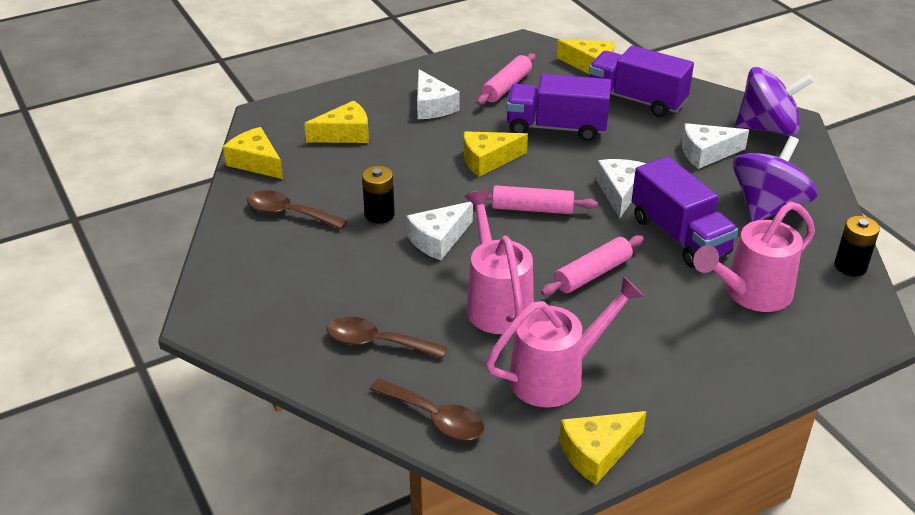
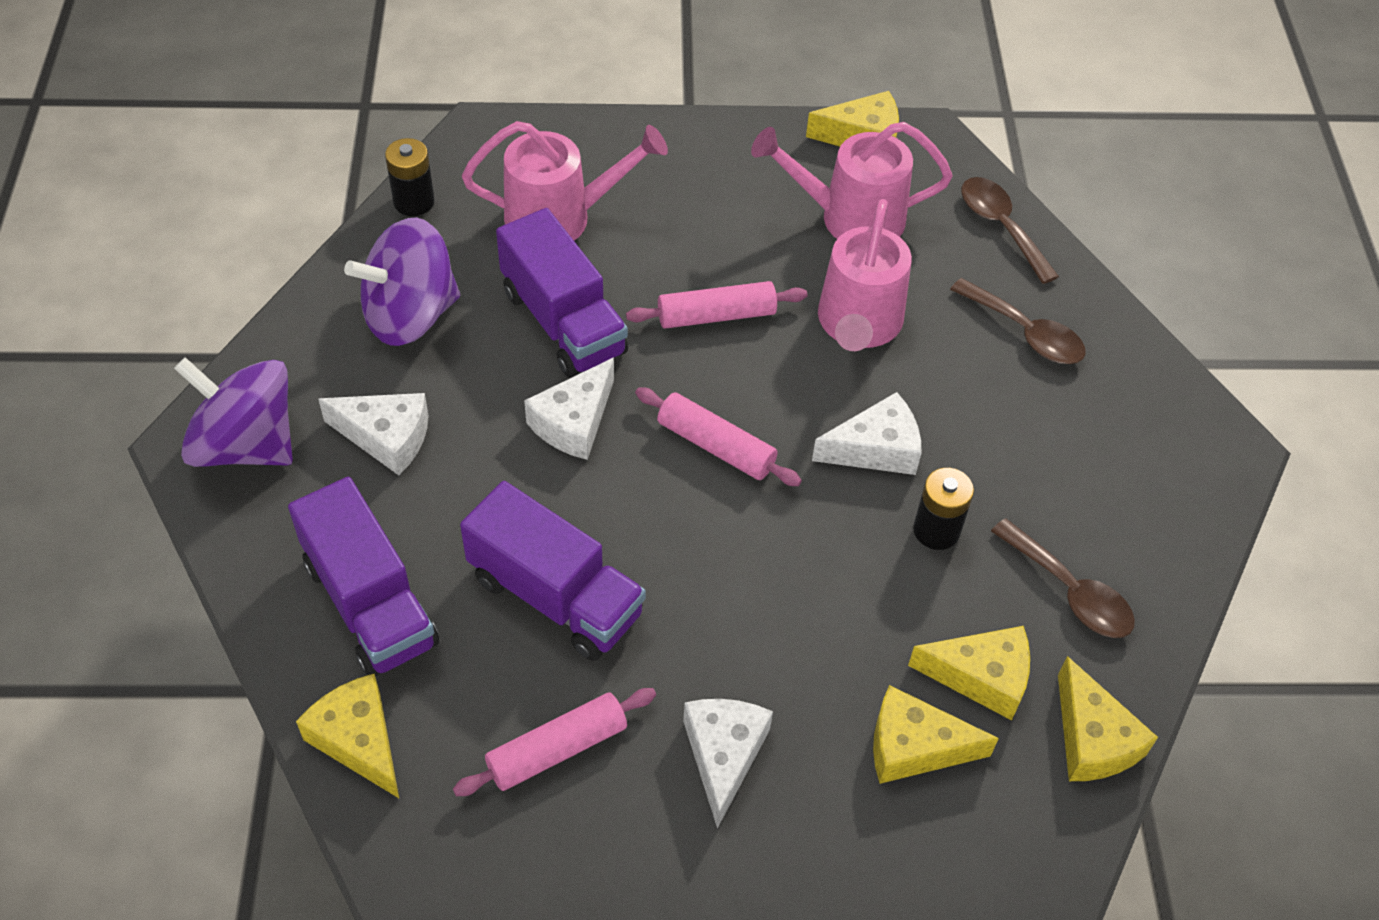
camera: 155 degrees left, 15 degrees up
(488, 160) = (714, 571): yellow cheese -> yellow cheese (981, 677)
(679, 236) = (563, 322): purple truck -> purple truck turned 150 degrees clockwise

